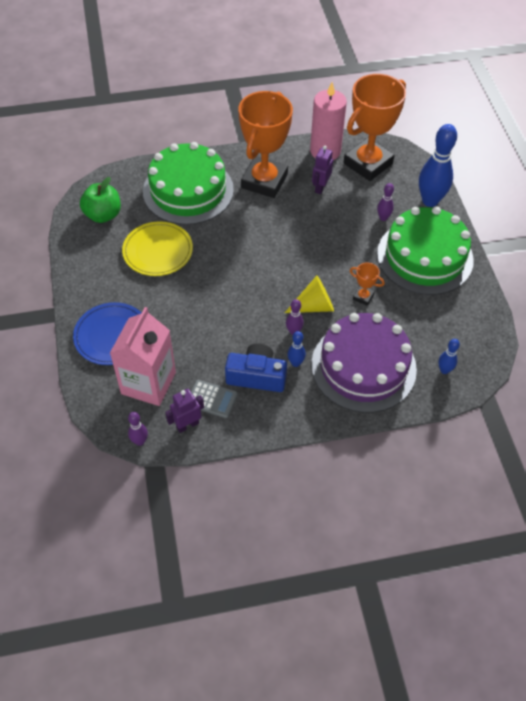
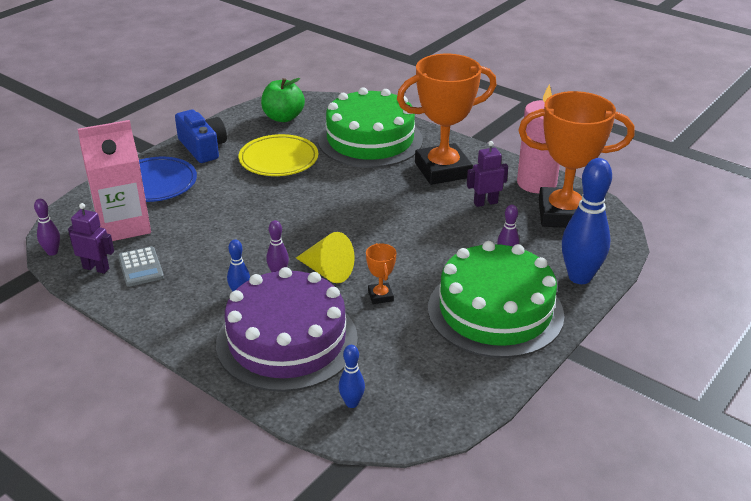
camera: 50 degrees right, 20 degrees down
(256, 376) = (197, 279): blue camera -> blue camera (203, 148)

